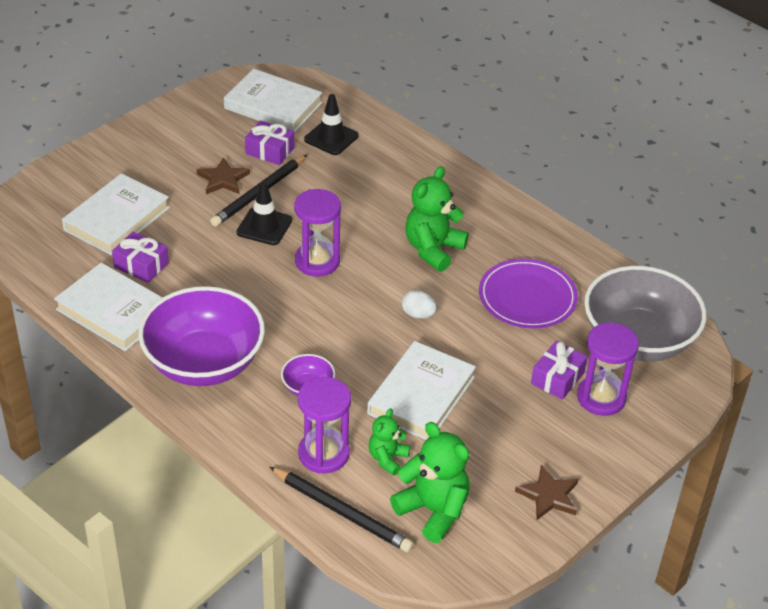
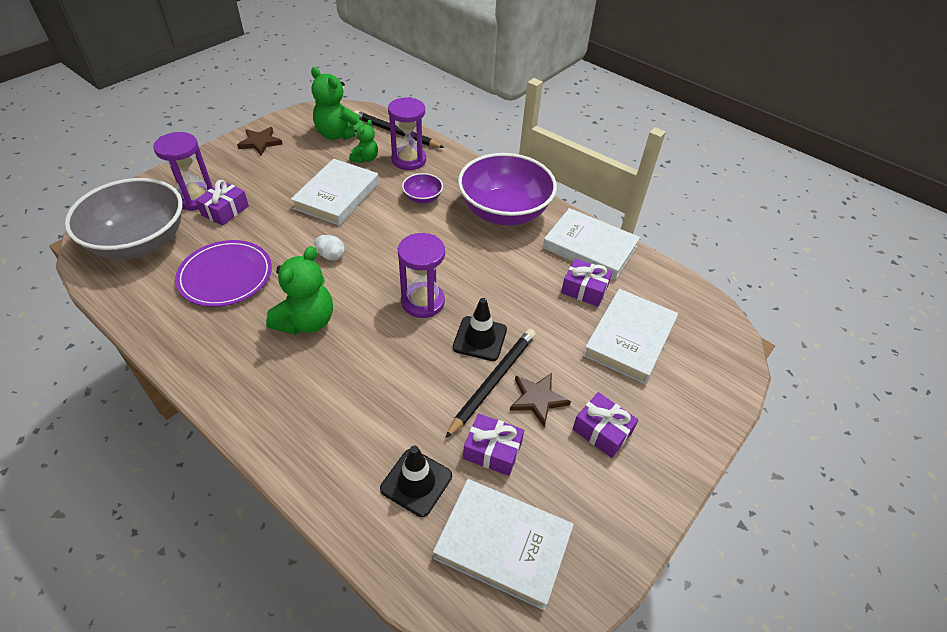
camera: 175 degrees right, 5 degrees up
(176, 157) = (602, 431): none -> purple gift

